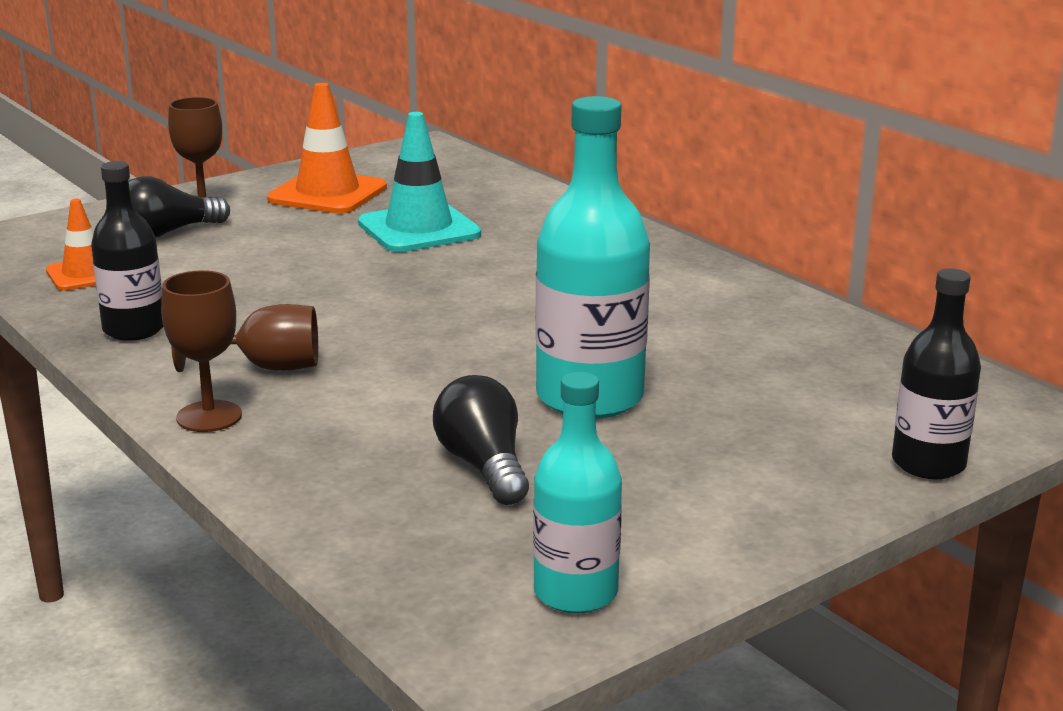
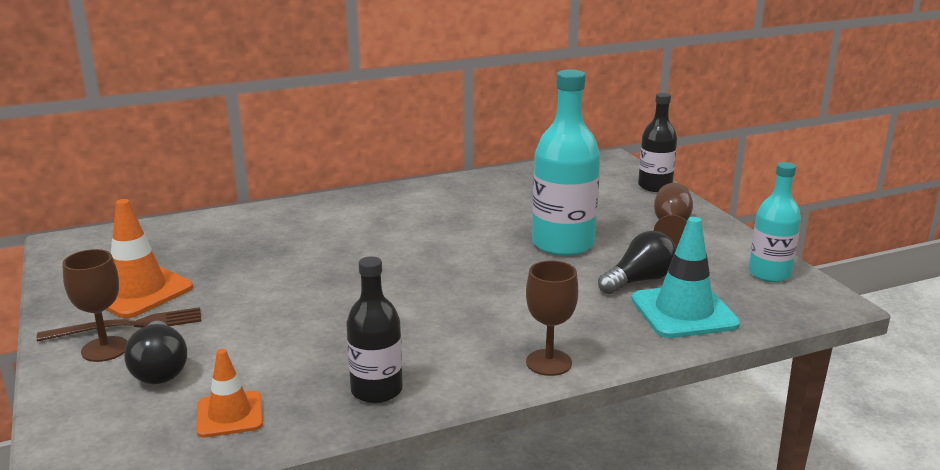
camera: 75 degrees left, 0 degrees up
(251, 205) = (128, 326): none -> brown fork
(266, 367) = (477, 337): brown goblet -> brown goblet (671, 227)
(419, 229) = (257, 263): turquoise traffic cone -> turquoise traffic cone (684, 312)
(484, 466) = (639, 281): black light bulb -> black light bulb turned 150 degrees clockwise

